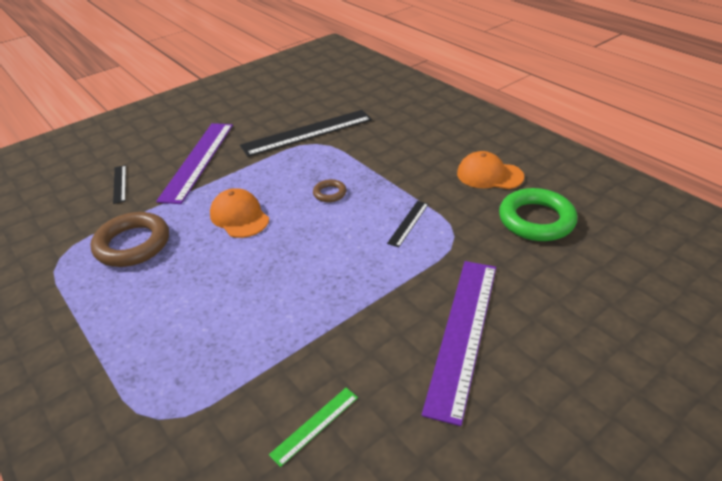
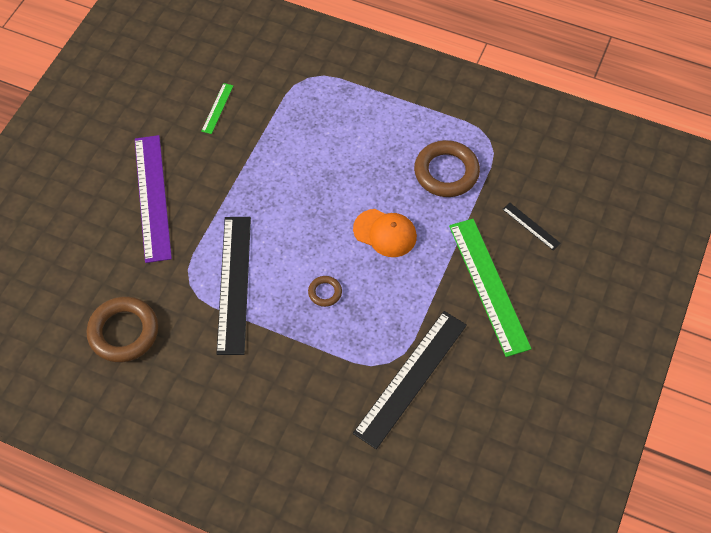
camera: 150 degrees right, 20 degrees up
(197, 160) = (489, 285): purple ruler -> green ruler
(408, 223) = (234, 284): black ruler -> black ruler, size x2.25
(489, 175) = (183, 381): orange cap -> none
(536, 220) = (123, 332): green ring -> brown ring

